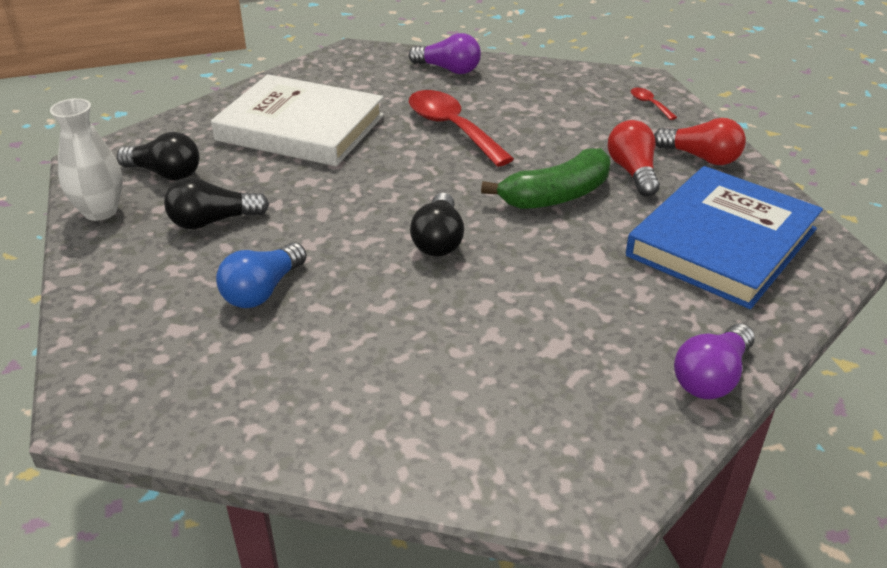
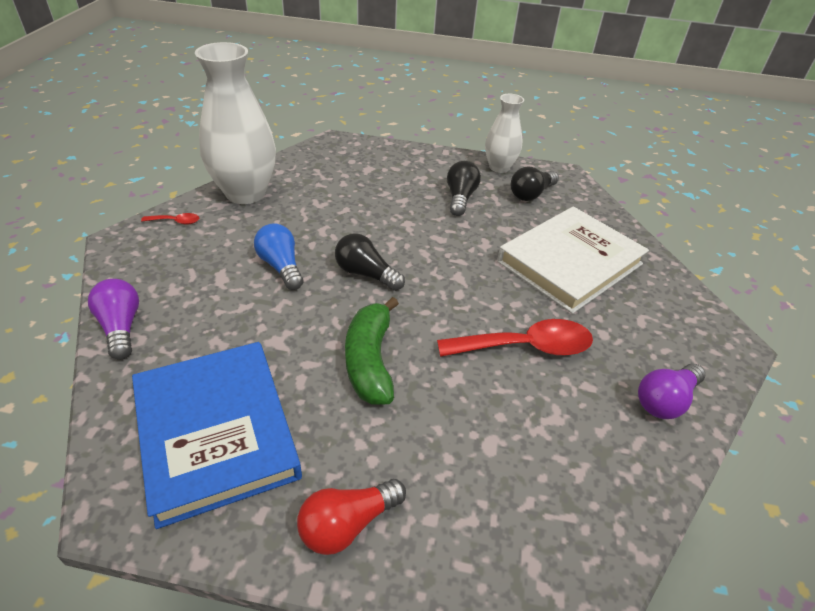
camera: 115 degrees right, 5 degrees up
(262, 291) = (376, 197): blue light bulb -> blue light bulb (281, 266)
(352, 432) = (245, 193): none -> white vase
(633, 172) = (365, 439): red light bulb -> none
(649, 104) = (498, 560): red spoon -> red spoon (176, 221)

